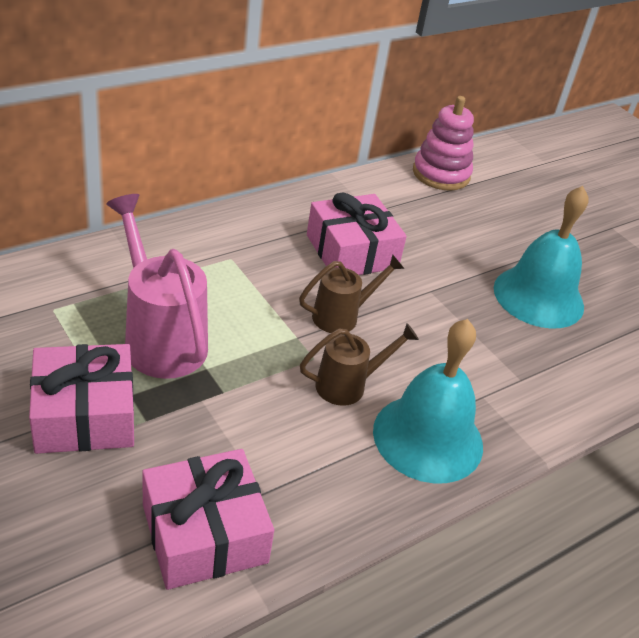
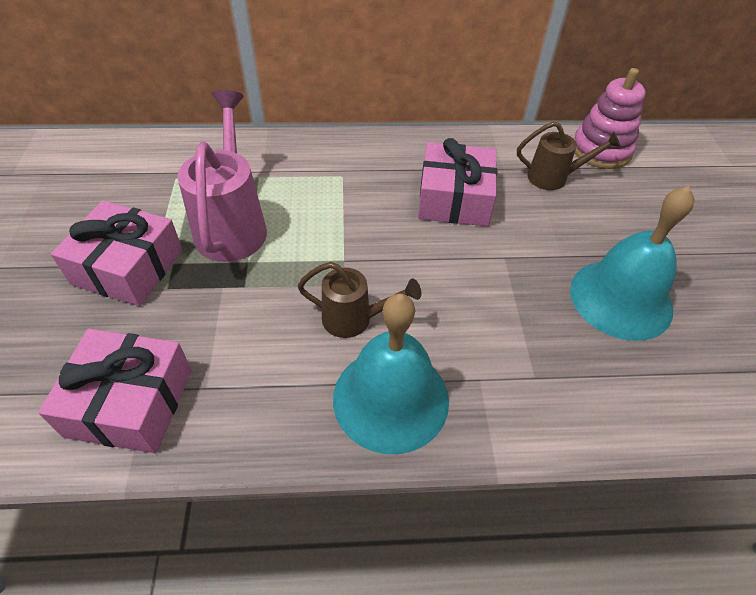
camera: 35 degrees right, 10 degrees up
(342, 316) = (398, 254): brown watering can -> brown watering can (553, 178)

